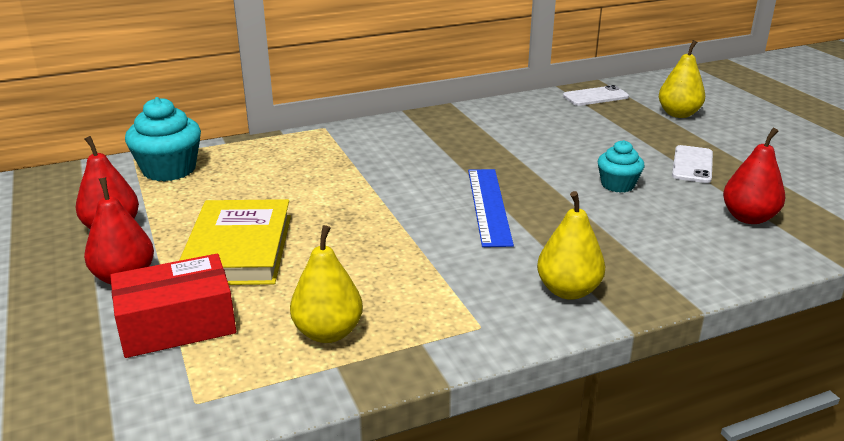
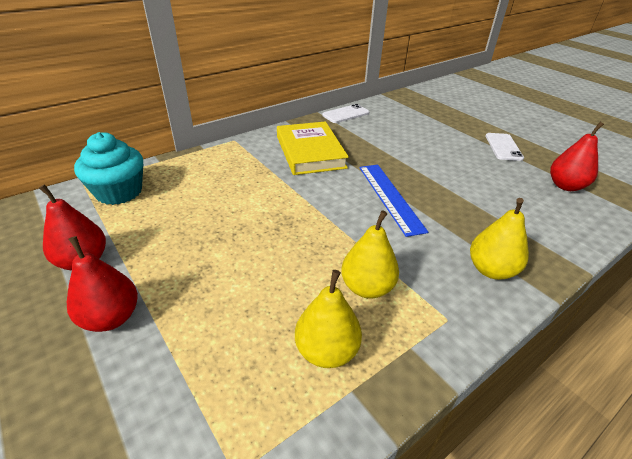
camera: 15 degrees left, 10 degrees up
(177, 324) = (182, 368): red box -> none
(239, 249) = (210, 267): yellow book -> yellow book (310, 152)
(595, 96) = (411, 100): white phone -> white phone (345, 114)
(617, 185) = (467, 168): turquoise cupcake -> none
(678, 114) = (470, 109): yellow pear -> yellow pear (367, 287)

